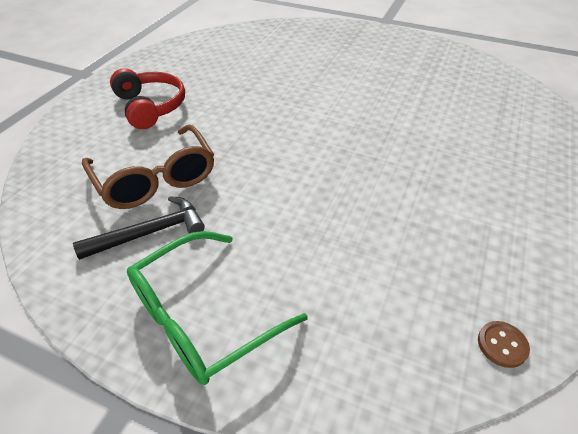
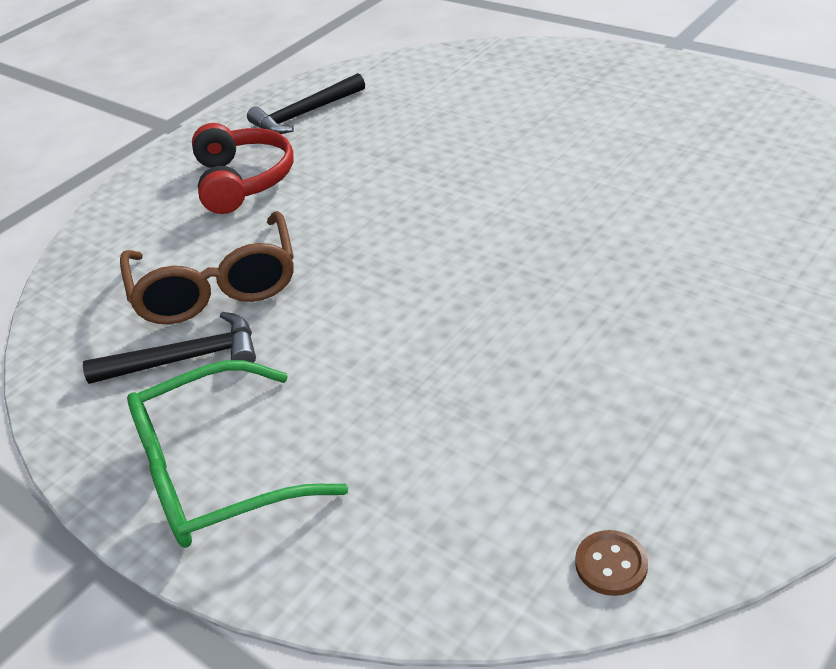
camera: 20 degrees right, 5 degrees down
(178, 64) = (304, 114): none -> black hammer

